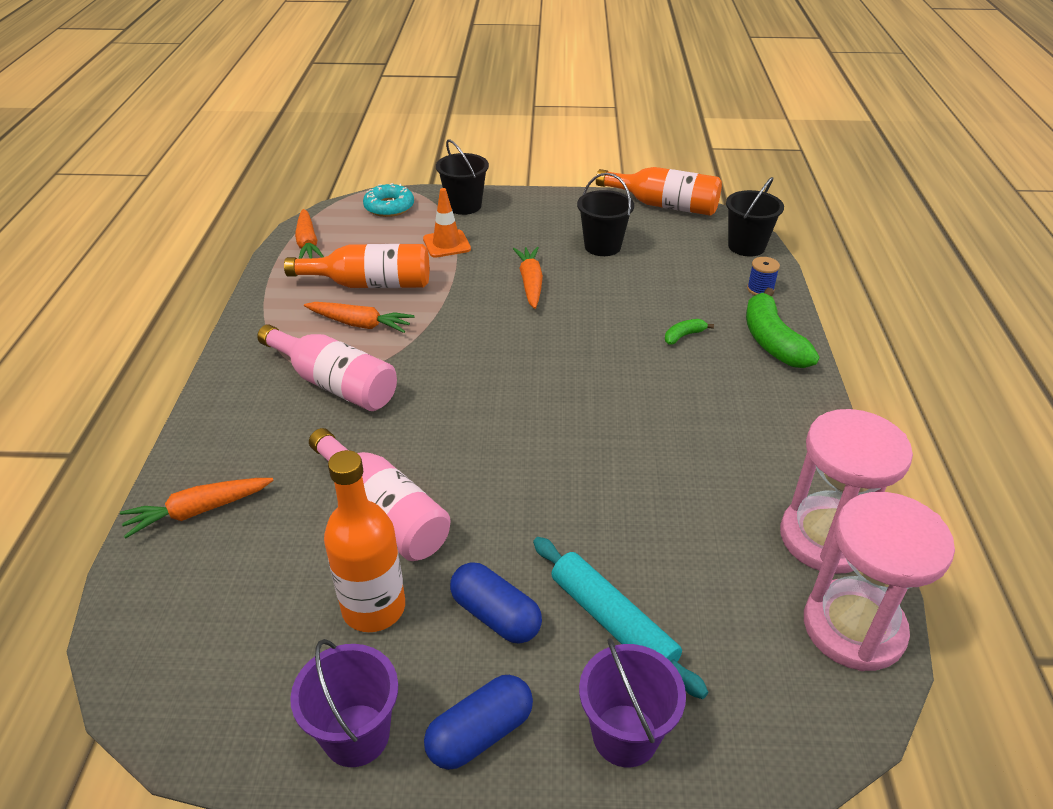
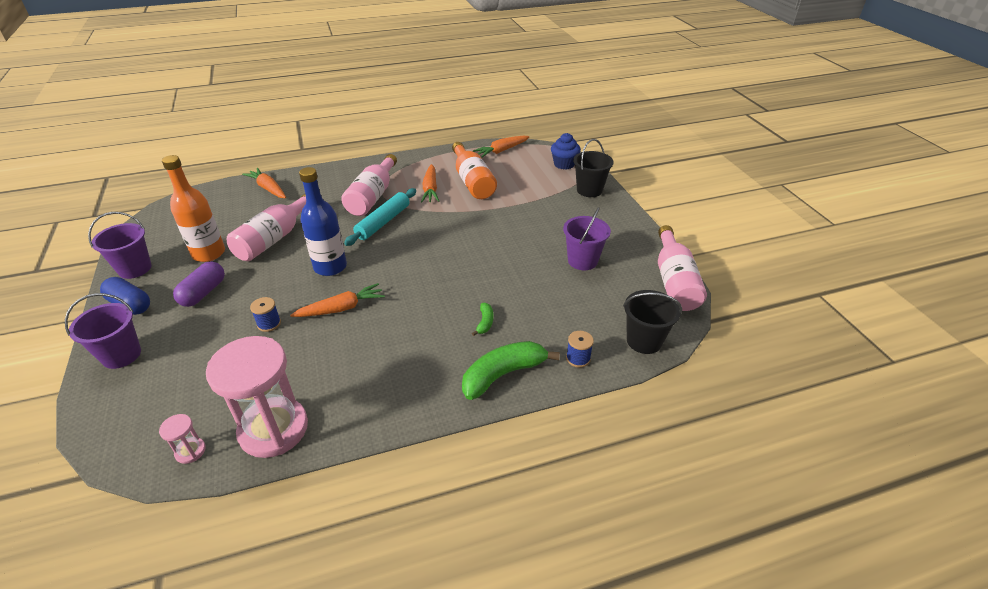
camera: 70 degrees right, 0 degrees up
(389, 207) = (564, 164): turquoise donut -> blue cupcake
(446, 244) = (535, 195): orange traffic cone -> none
(495, 615) = (203, 293): blue capsule -> purple capsule
(503, 452) = (330, 267): none -> blue bottle
(530, 283) = (511, 238): orange carrot -> orange carrot (341, 308)
(602, 246) = (582, 261): black bucket -> purple bucket
(613, 531) = (269, 323): none -> blue spool
(613, 621) = (198, 336): turquoise rolling pin -> turquoise rolling pin (383, 222)
(664, 205) = (674, 281): orange bottle -> pink bottle
(683, 336) = (485, 322): green banana -> green banana turned 60 degrees clockwise
(853, 628) = (190, 451): pink hourglass -> pink hourglass, size x0.41

